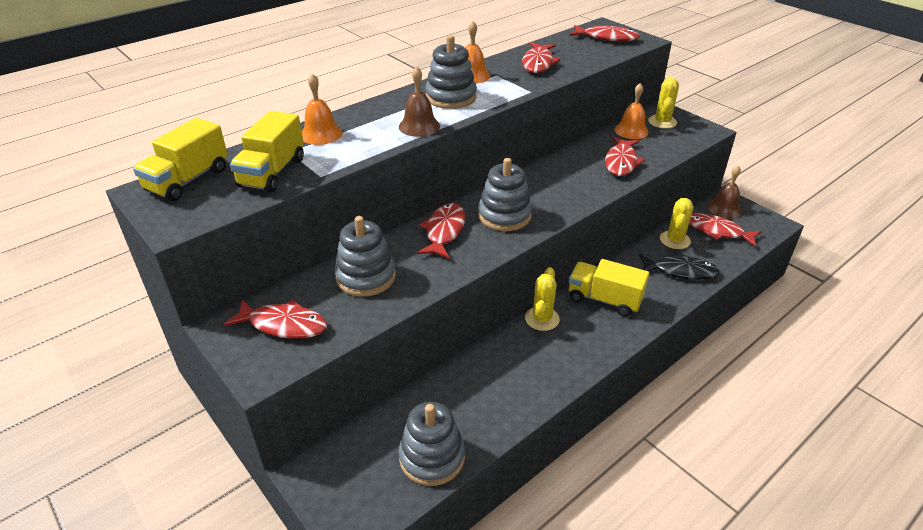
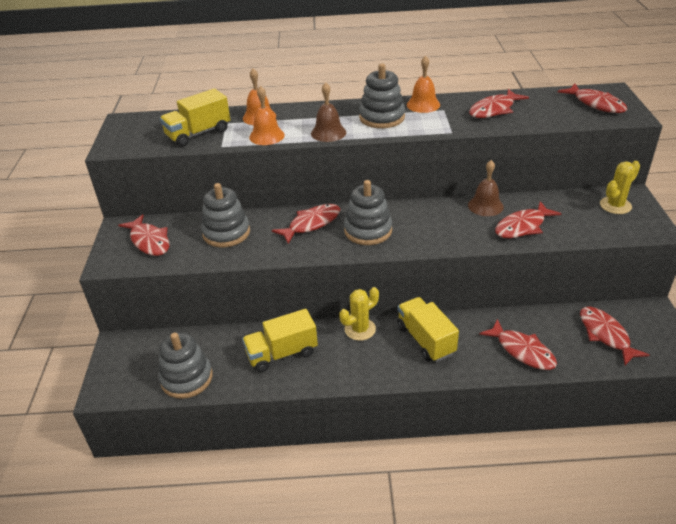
camera: 40 degrees right, 0 degrees up
(188, 180) = (150, 122): yellow truck -> yellow truck (282, 353)
(631, 130) = (571, 202): orange bell -> orange bell (266, 136)
(675, 240) = (551, 323): yellow cactus -> none
(680, 271) = (522, 351): black fish -> red fish
(724, 208) = (641, 318): brown bell -> brown bell (485, 206)

